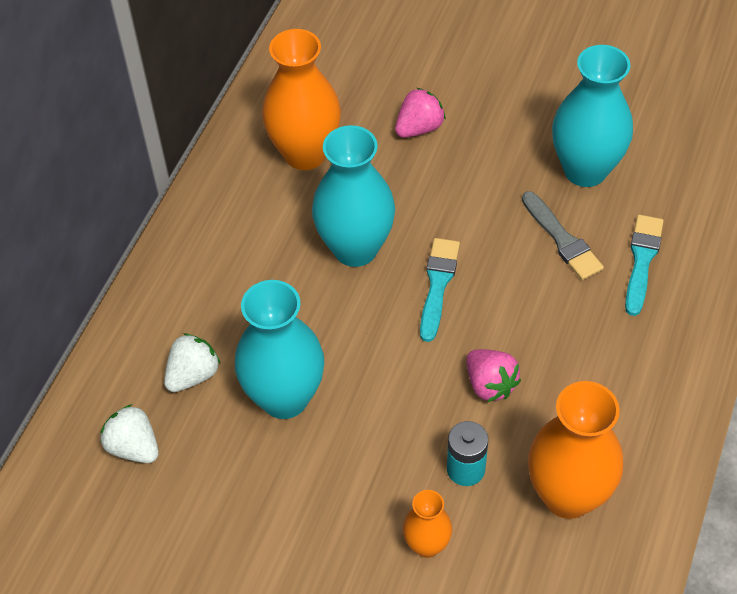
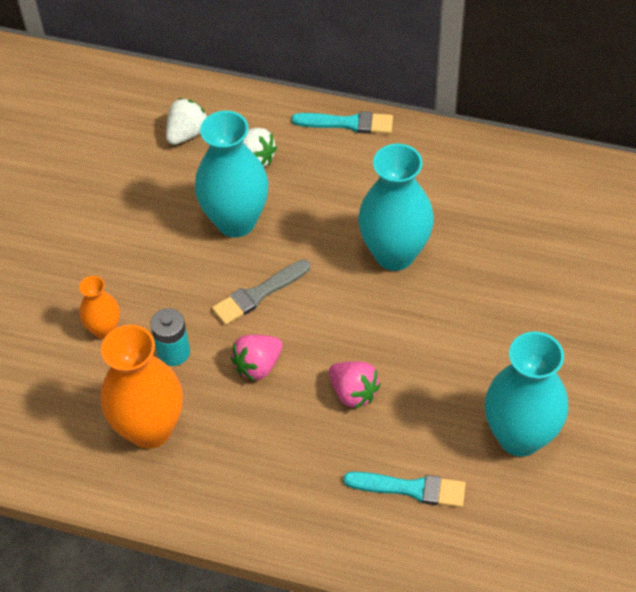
camera: 85 degrees right, 0 degrees up
(305, 154) = (499, 205): orange vase -> none
(419, 128) = (548, 291): pink strawberry -> pink strawberry (353, 392)
(438, 284) = (362, 319): turquoise brush -> turquoise brush (348, 123)
(562, 239) = (427, 418): grey brush -> grey brush (258, 294)

